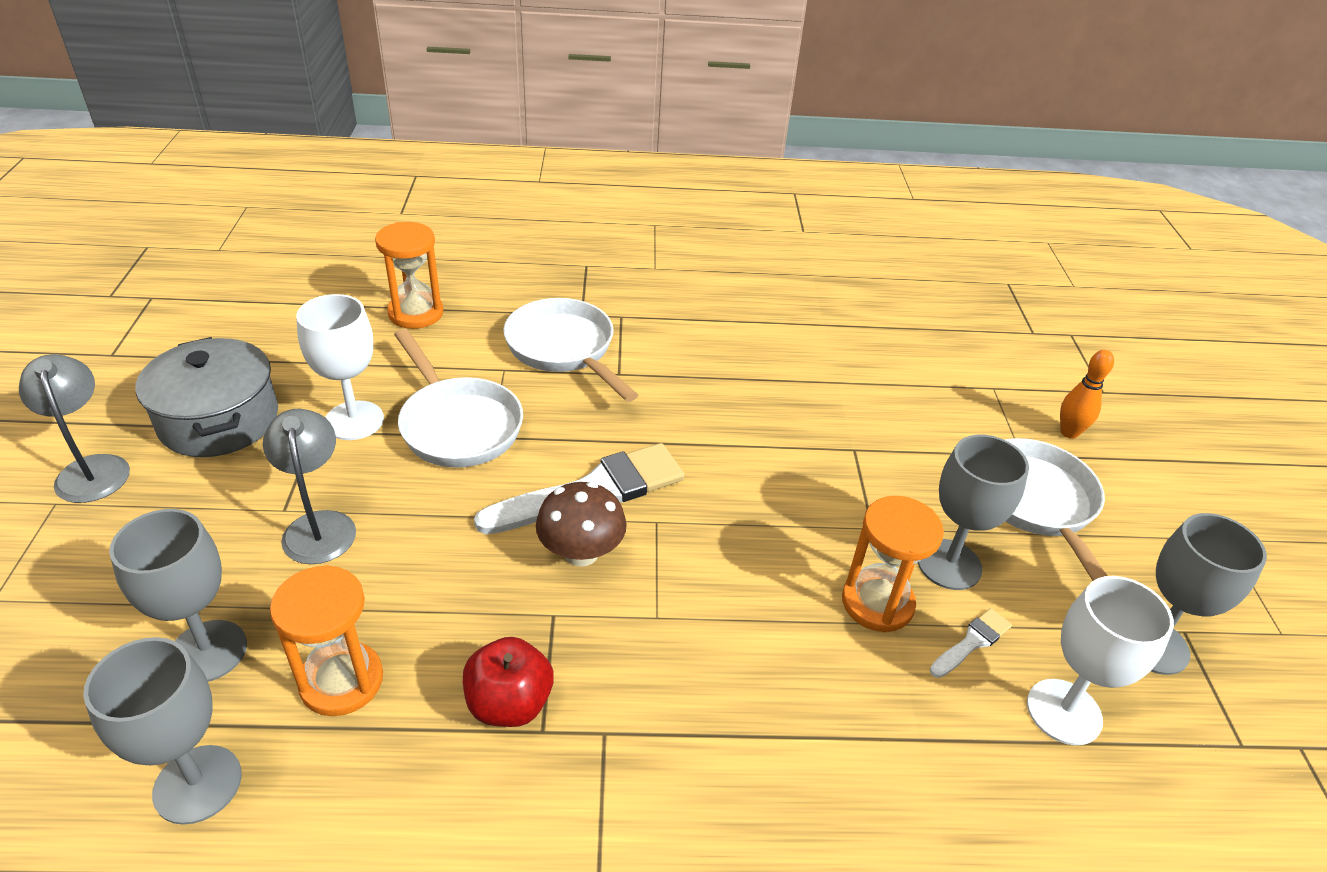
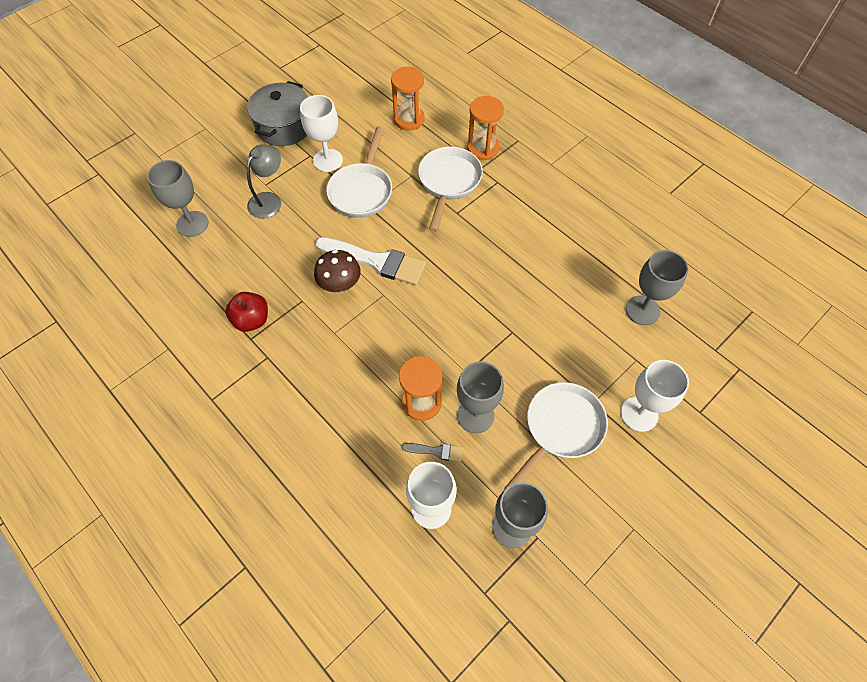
camera: 50 degrees right, 20 degrees up
(92, 468) = (227, 120): grey lamp -> none
(197, 784) = (149, 268): grey goblet -> grey goblet (642, 310)
(341, 681) = (215, 267): orange hourglass -> orange hourglass (483, 148)
(972, 642) = (436, 451): white brush -> grey brush
(1069, 432) = (639, 414): orange bowling pin -> white goblet

